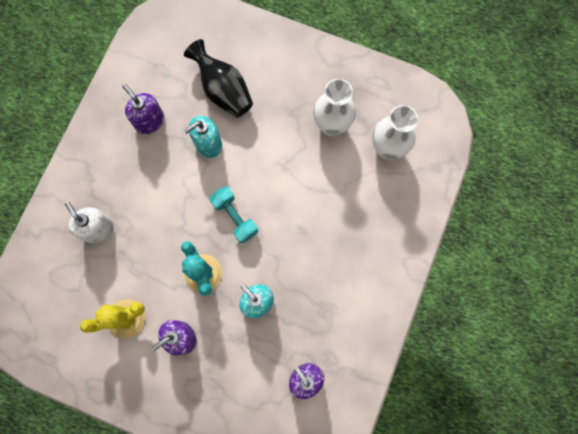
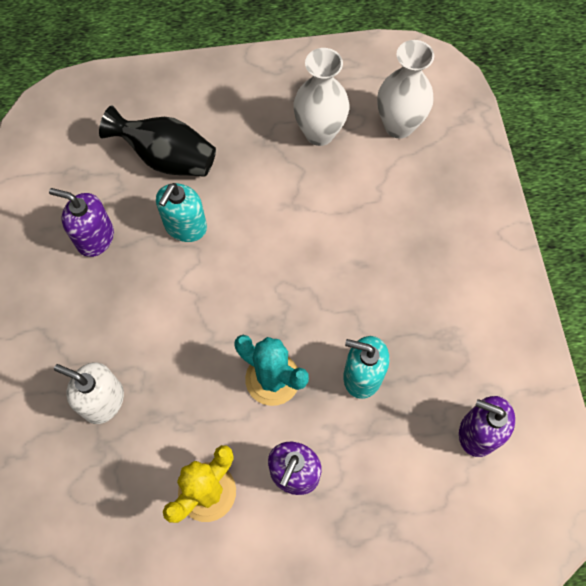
camera: 30 degrees left, 10 degrees down
(235, 217) = (271, 292): turquoise dumbbell -> none

